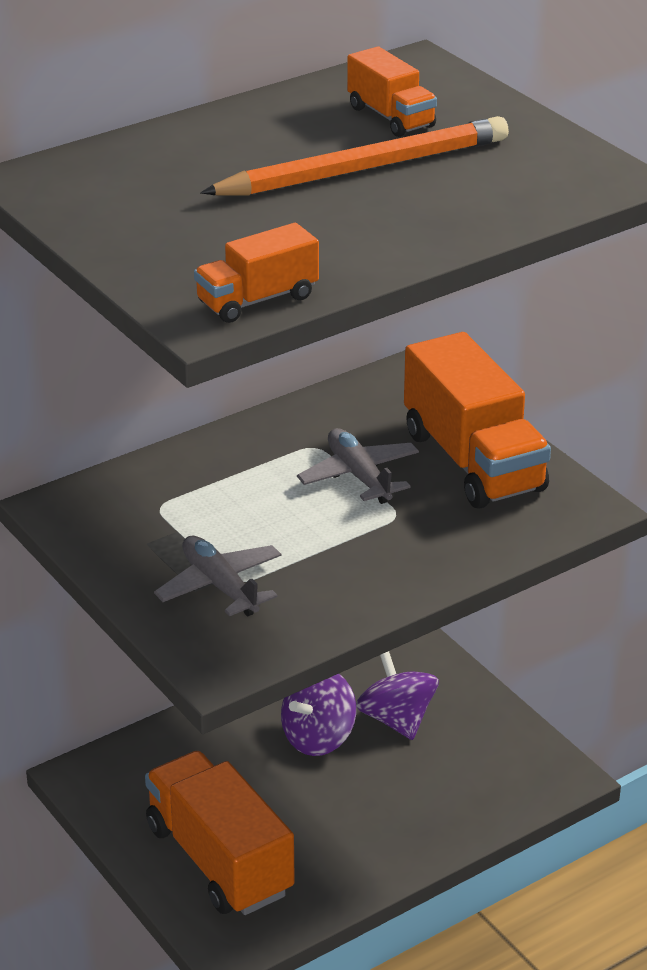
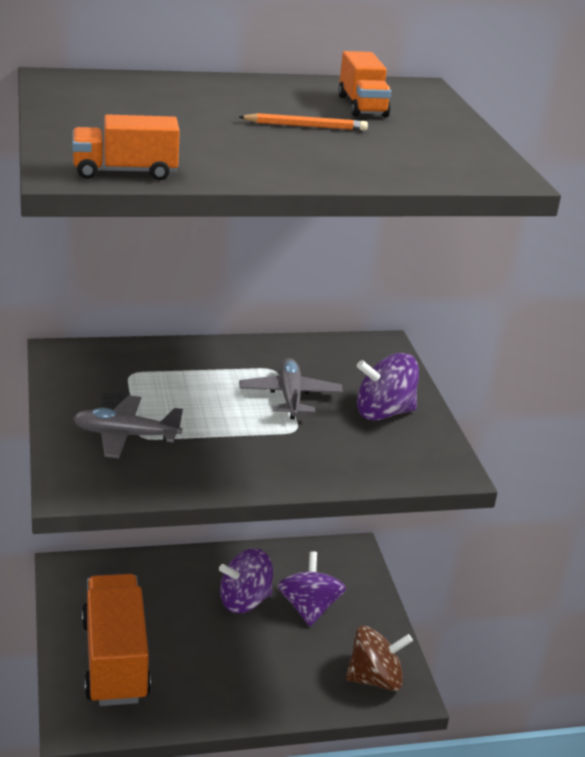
camera: 20 degrees right, 5 degrees down
(220, 586) = (125, 435): grey plane -> grey plane turned 75 degrees counterclockwise
(364, 169) = (306, 126): orange pencil -> orange pencil, size x0.46
(473, 461) = (383, 412): orange truck -> purple spinning top
(519, 773) = (375, 679): none -> brown spinning top

